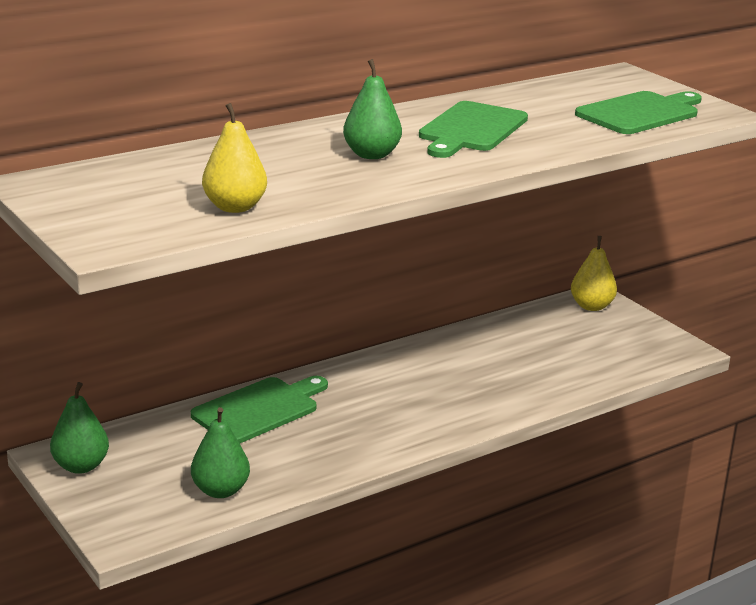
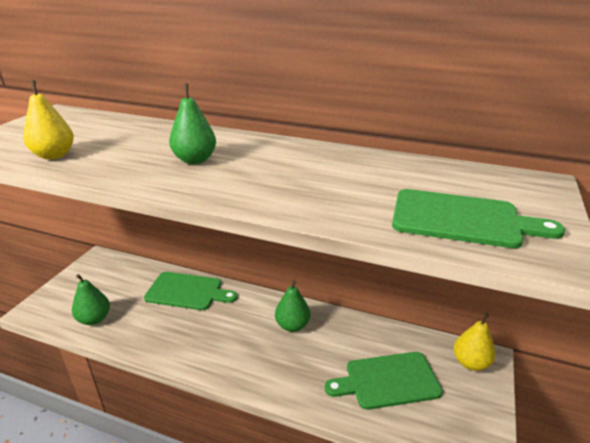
camera: 55 degrees right, 5 degrees up
(81, 466) = (92, 268): green pear -> green pear (292, 325)
(471, 129) = (295, 171): green cutting board -> green cutting board (387, 381)

